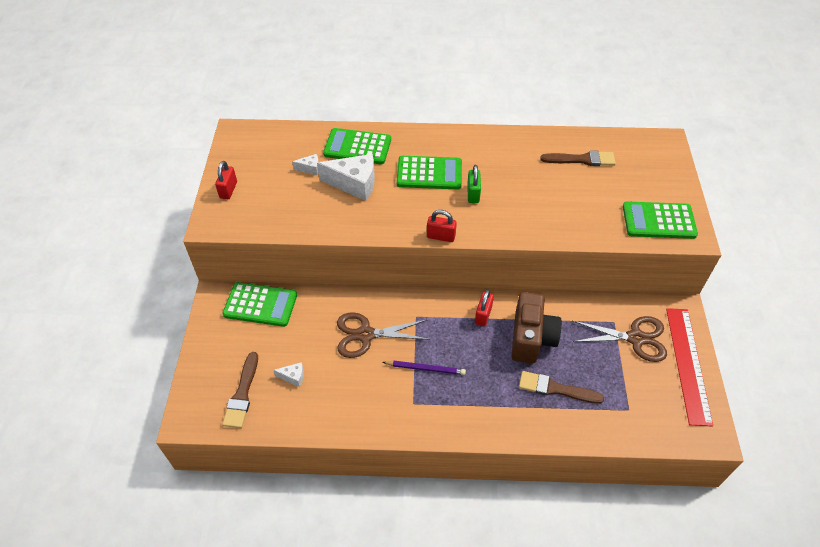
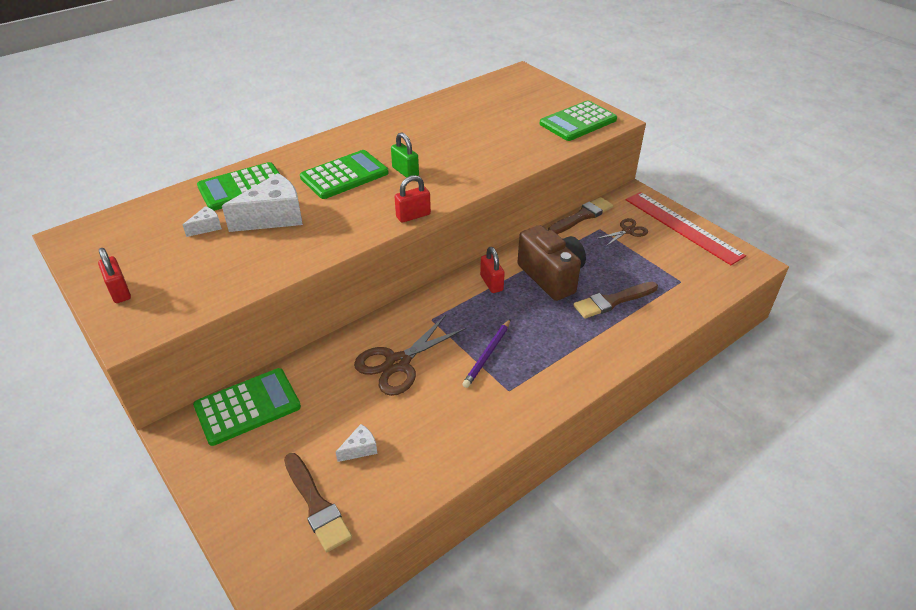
camera: 40 degrees left, 10 degrees down
(425, 368) = (487, 355): purple pencil -> purple pencil turned 150 degrees clockwise
(582, 159) = (470, 109): brown brush -> brown brush (582, 216)
(635, 338) = (627, 231): brown scissors -> brown scissors, size x0.55

